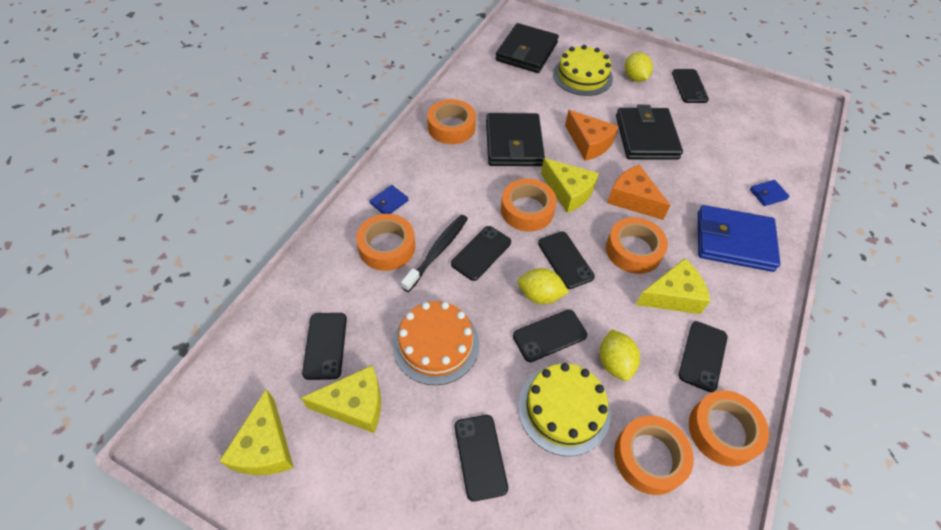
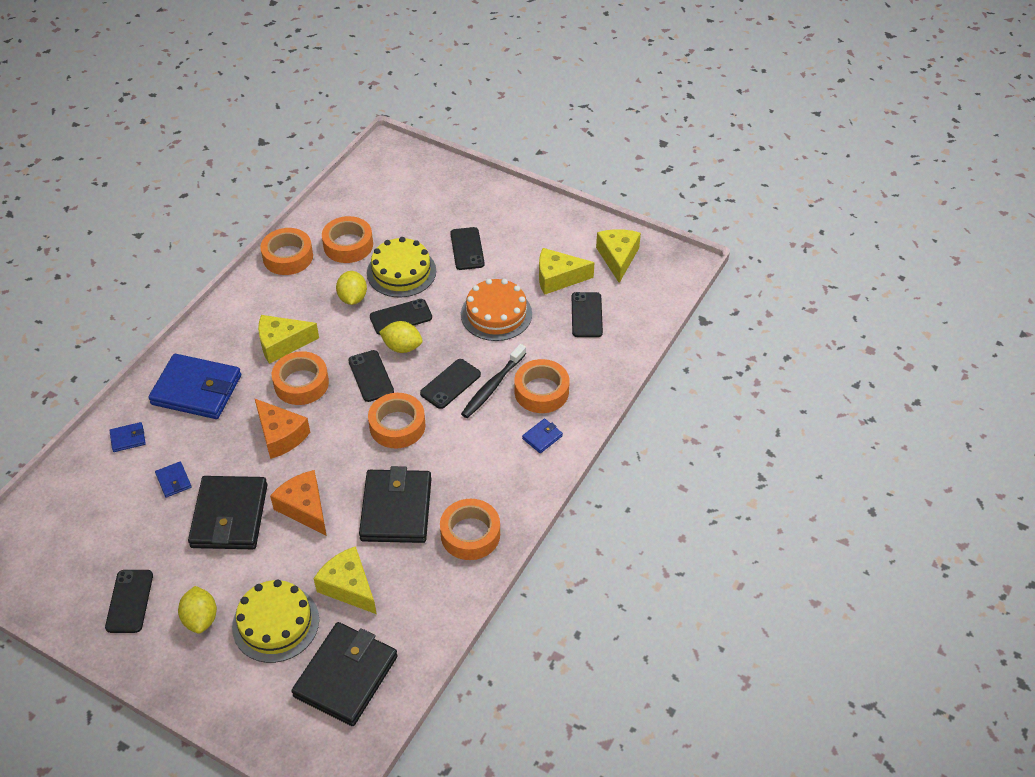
camera: 175 degrees left, 5 degrees down
(568, 192) = (347, 445): yellow cheese -> yellow cheese (349, 587)
(702, 356) = (278, 300): black phone -> none
(706, 161) = (173, 481): none -> blue wallet

